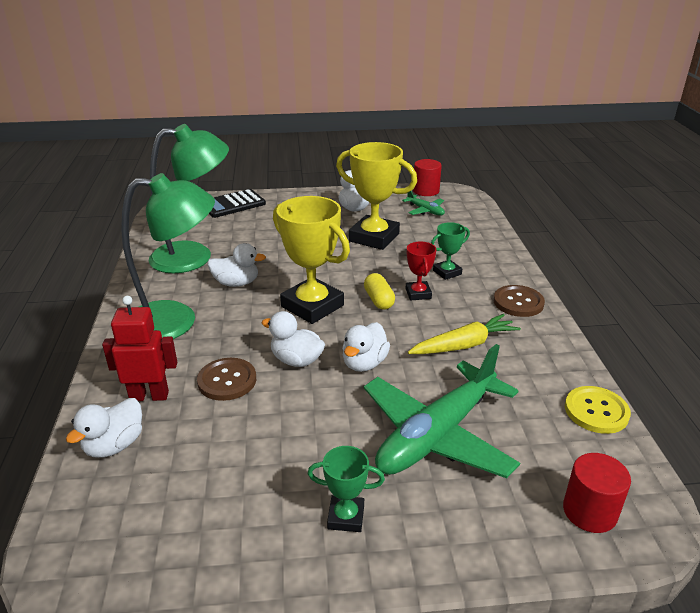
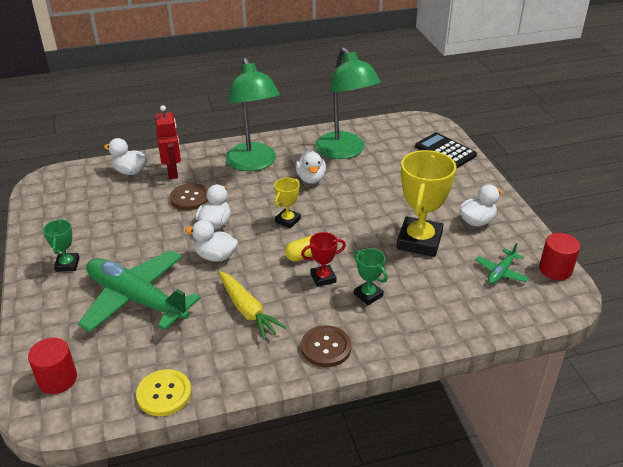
camera: 80 degrees right, 5 degrees up
(312, 306) = (287, 220): yellow trophy -> yellow trophy, size x0.50

